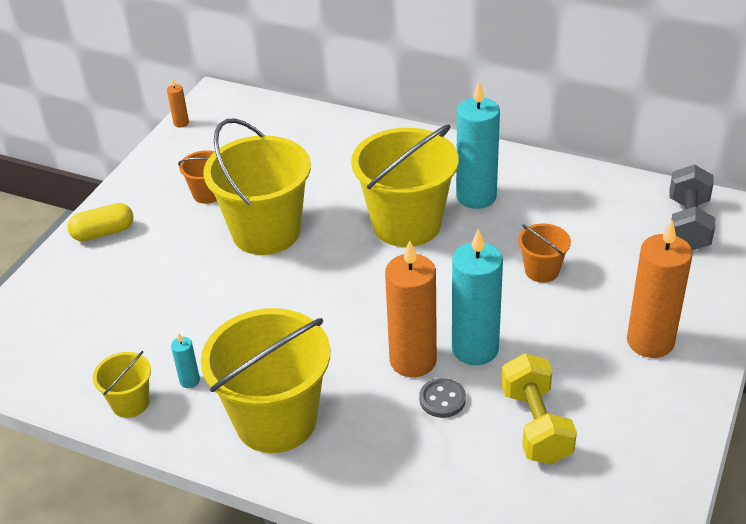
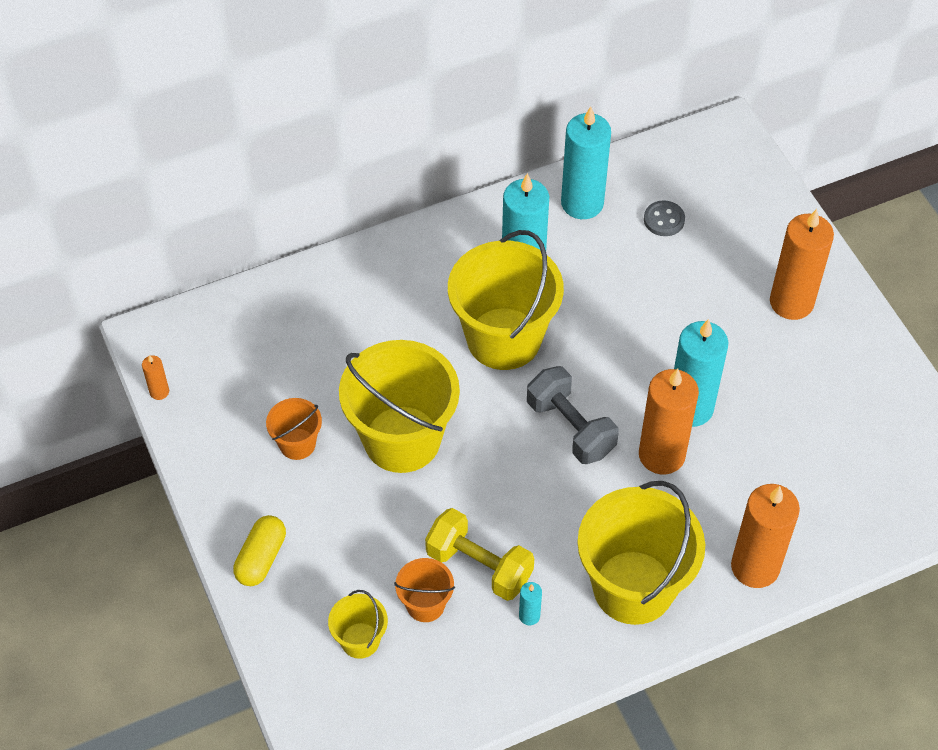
camera: 50 degrees left, 15 degrees up
(130, 403) = (512, 673): yellow bucket -> yellow bucket (360, 640)
(376, 480) = (755, 567): none -> orange candle
(442, 399) = (719, 468): grey button -> grey button (664, 220)
(536, 425) = (799, 433): yellow dumbbell -> yellow dumbbell (479, 566)
(542, 271) = (654, 300): orange bucket -> orange bucket (425, 604)
(569, 188) = (582, 203): none -> turquoise candle
(688, 225) = (703, 174): grey dumbbell -> grey dumbbell (570, 428)

